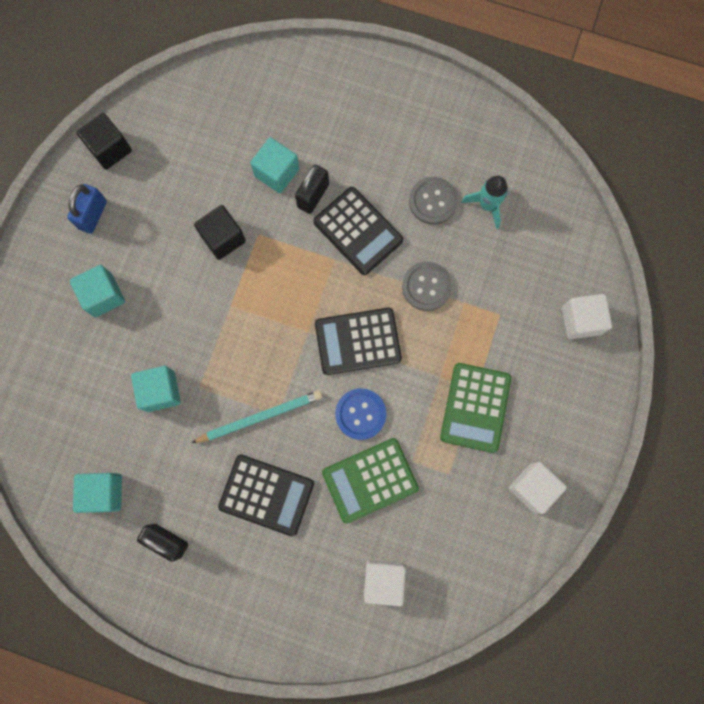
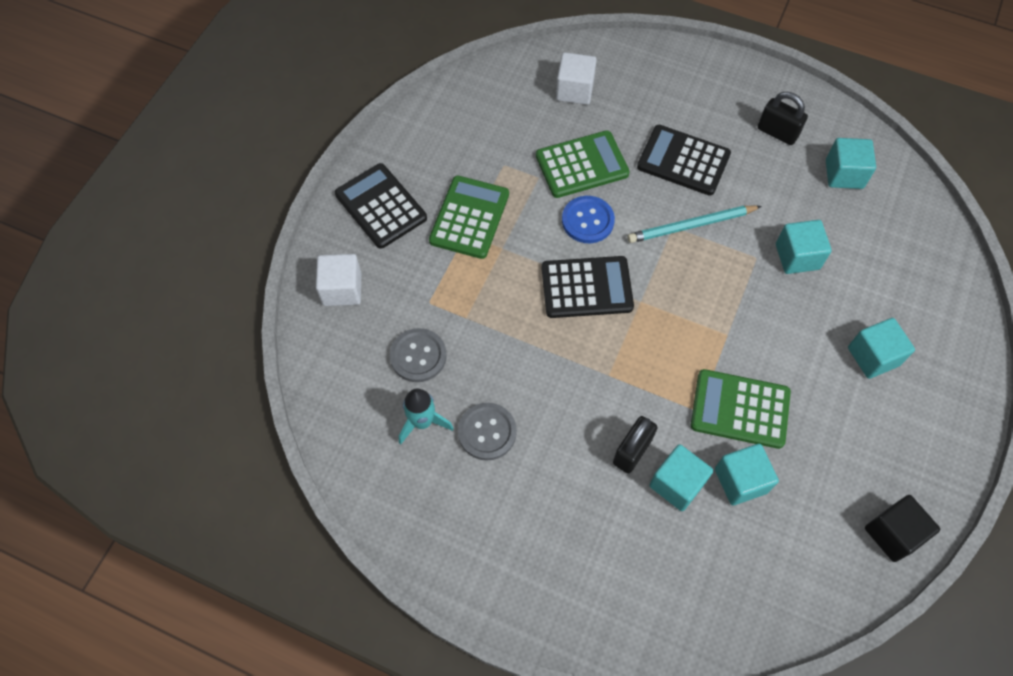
camera: 175 degrees left, 15 degrees down
(93, 215) = (900, 450): blue padlock -> none
(223, 238) = (740, 409): black cube -> green calculator
(225, 179) = (740, 480): none -> turquoise cube
(358, 231) = (579, 404): black calculator -> black calculator (381, 206)
(426, 287) = (506, 337): grey button -> grey button (418, 356)
(532, 487) = (424, 148): white cube -> none

